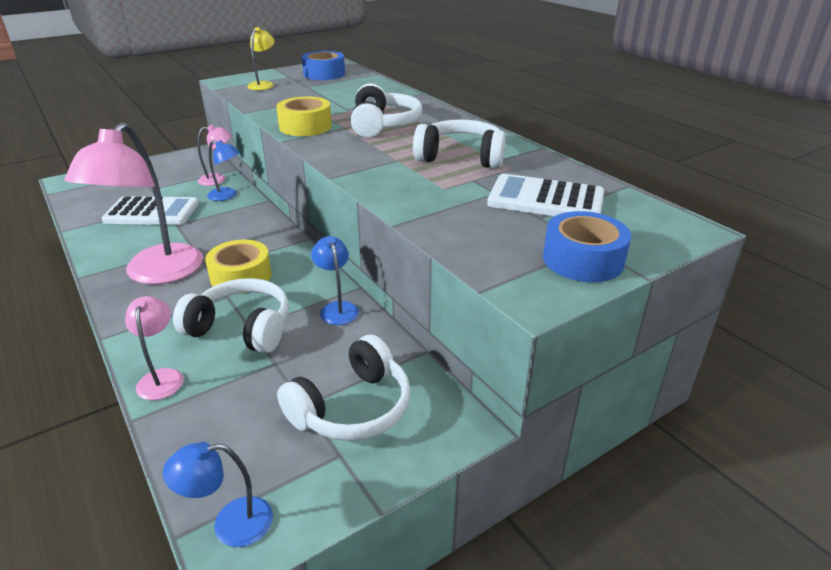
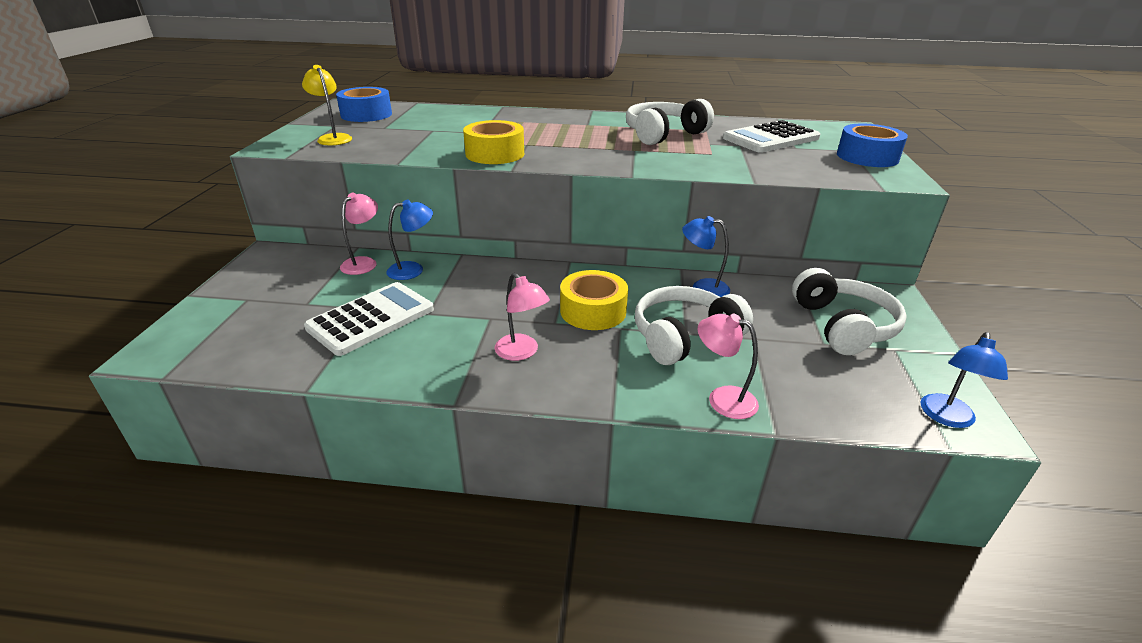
camera: 50 degrees left, 0 degrees up
(156, 274) = (522, 352): pink lamp -> pink lamp, size x0.47
(383, 125) = (549, 133): white headphones -> none

